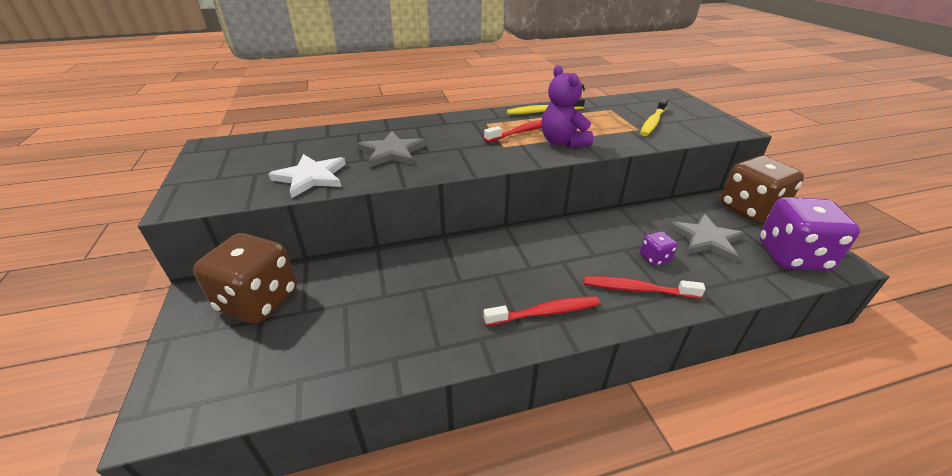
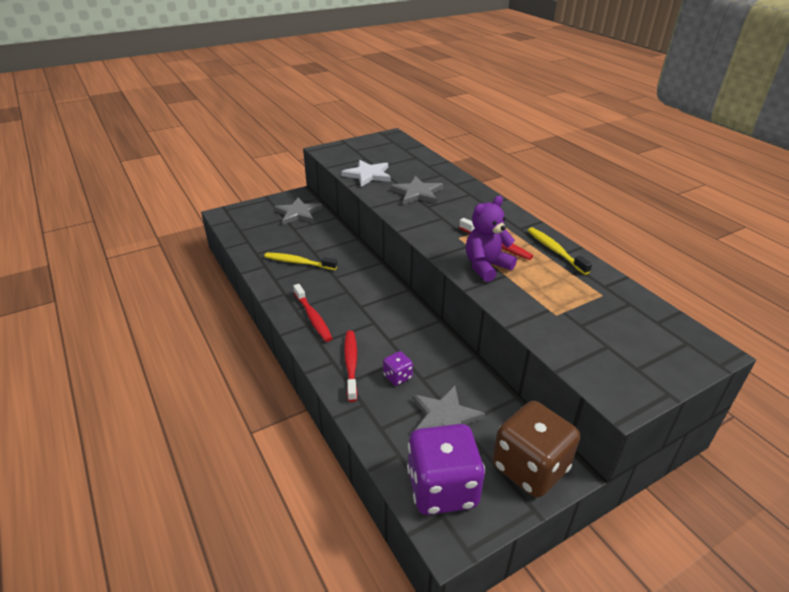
camera: 75 degrees right, 0 degrees up
(258, 301) = (298, 213): brown dice -> grey star
(653, 122) = (585, 326): yellow toothbrush -> yellow toothbrush (298, 262)

